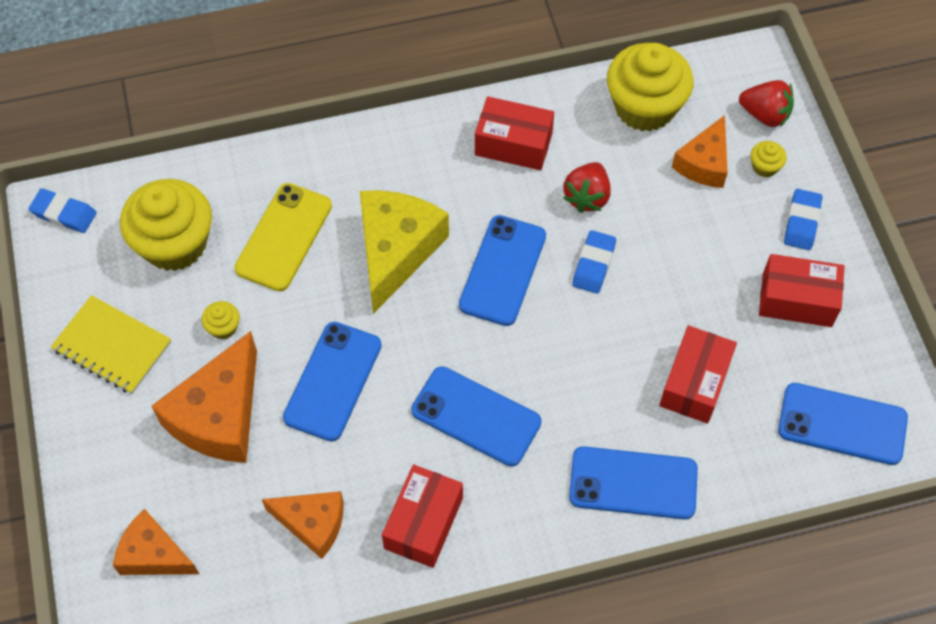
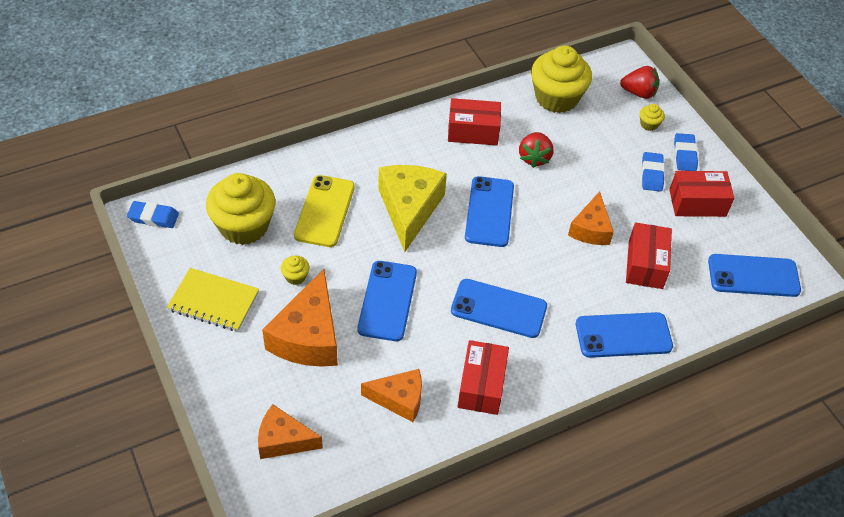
camera: 15 degrees left, 10 degrees down
(594, 264) = (552, 199): blue eraser -> blue eraser (652, 174)
(704, 163) = (607, 127): orange cheese -> orange cheese (591, 229)

